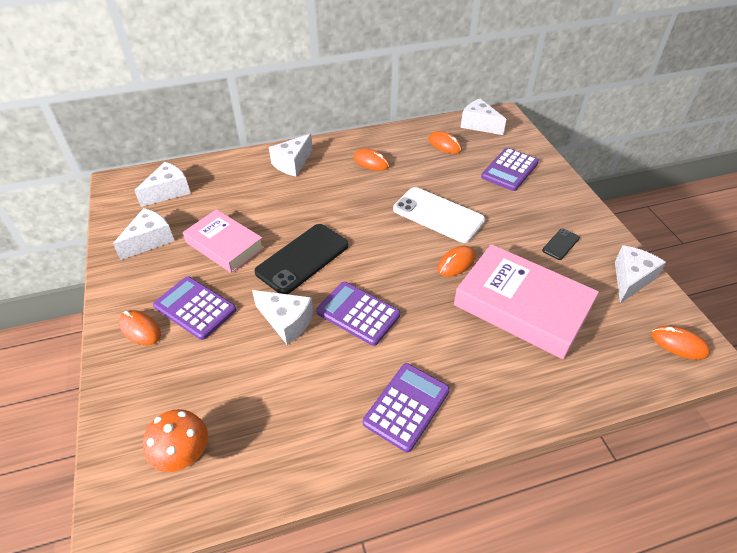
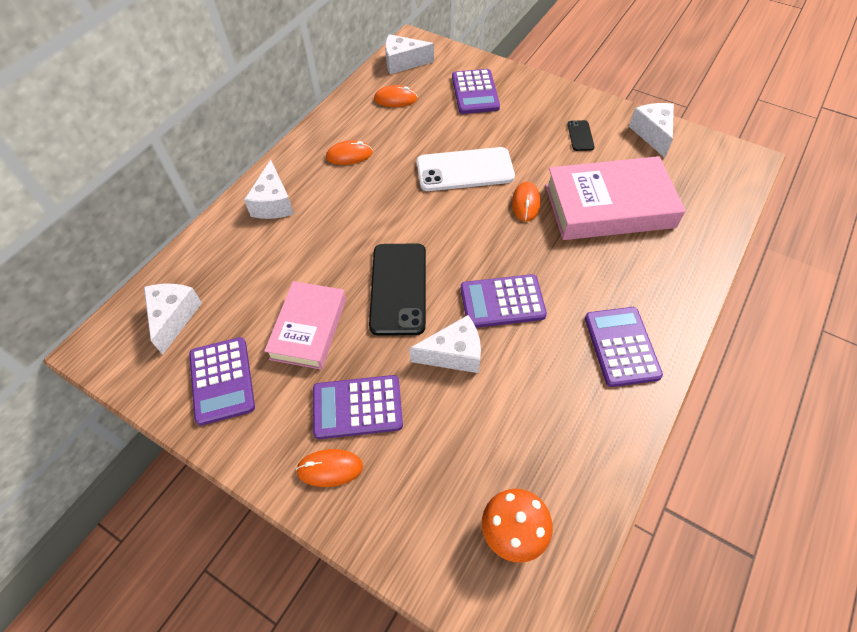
camera: 40 degrees left, 10 degrees up
(150, 240) = (222, 380): white cheese -> purple calculator
(224, 245) = (308, 328): pink book -> pink book turned 75 degrees counterclockwise
(679, 344) = (726, 164): orange mouse -> none

